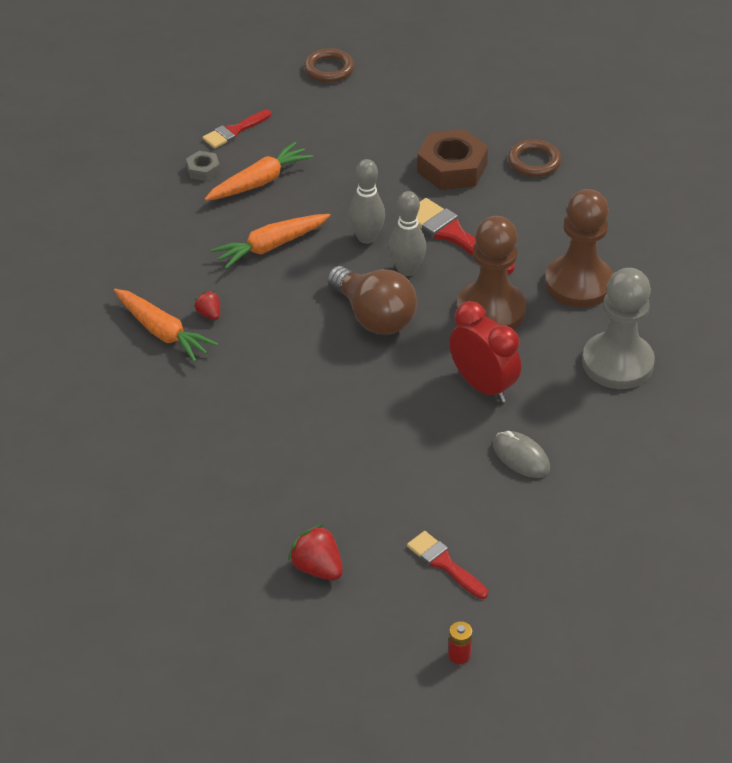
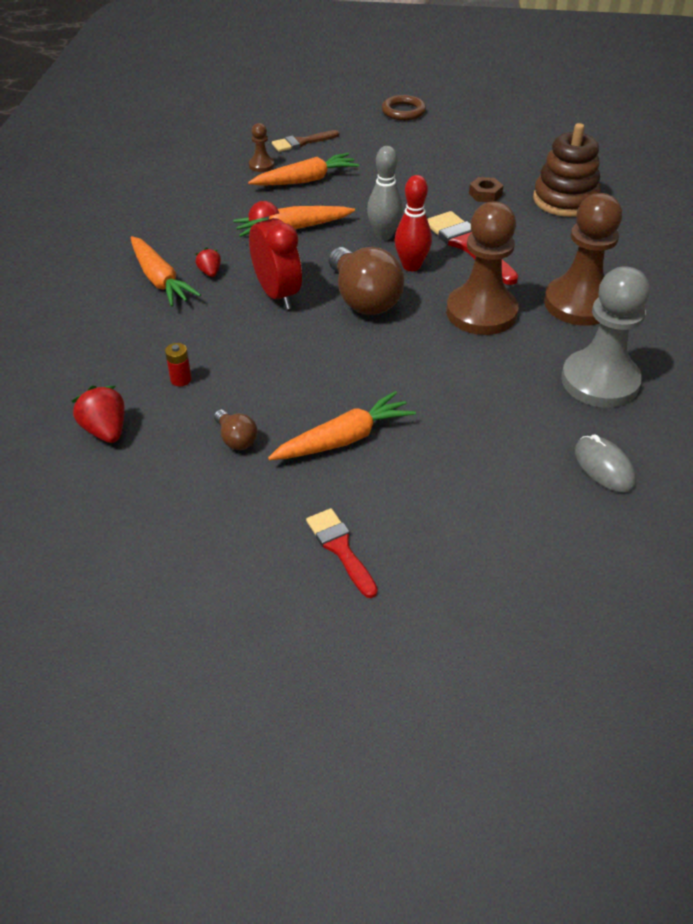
camera: 15 degrees right, 0 degrees up
(203, 170) = (261, 165): grey nut -> brown pawn
(234, 131) = (302, 142): red brush -> brown brush
(314, 485) = (236, 439): none -> brown light bulb
(317, 568) = (200, 524): red strawberry -> red strawberry (106, 430)
(407, 270) = (411, 266): grey bowling pin -> red bowling pin
(410, 465) = (344, 439): none -> orange carrot
(452, 168) = (485, 194): brown nut -> brown nut, size x0.49
(459, 655) = (316, 659): red battery -> red battery (181, 379)
(483, 385) = (449, 378): red clock -> red clock (277, 294)
(521, 457) = (466, 453): grey mouse -> grey mouse (604, 467)
(534, 162) = (565, 200): brown ring -> brown stacking toy

